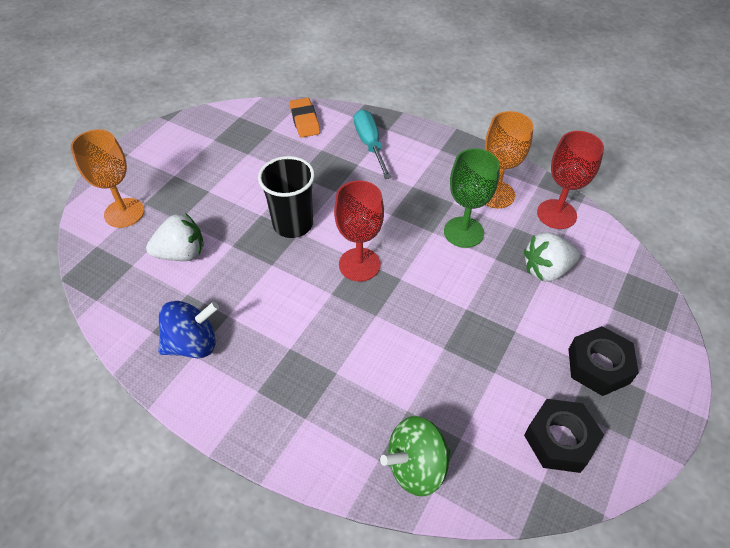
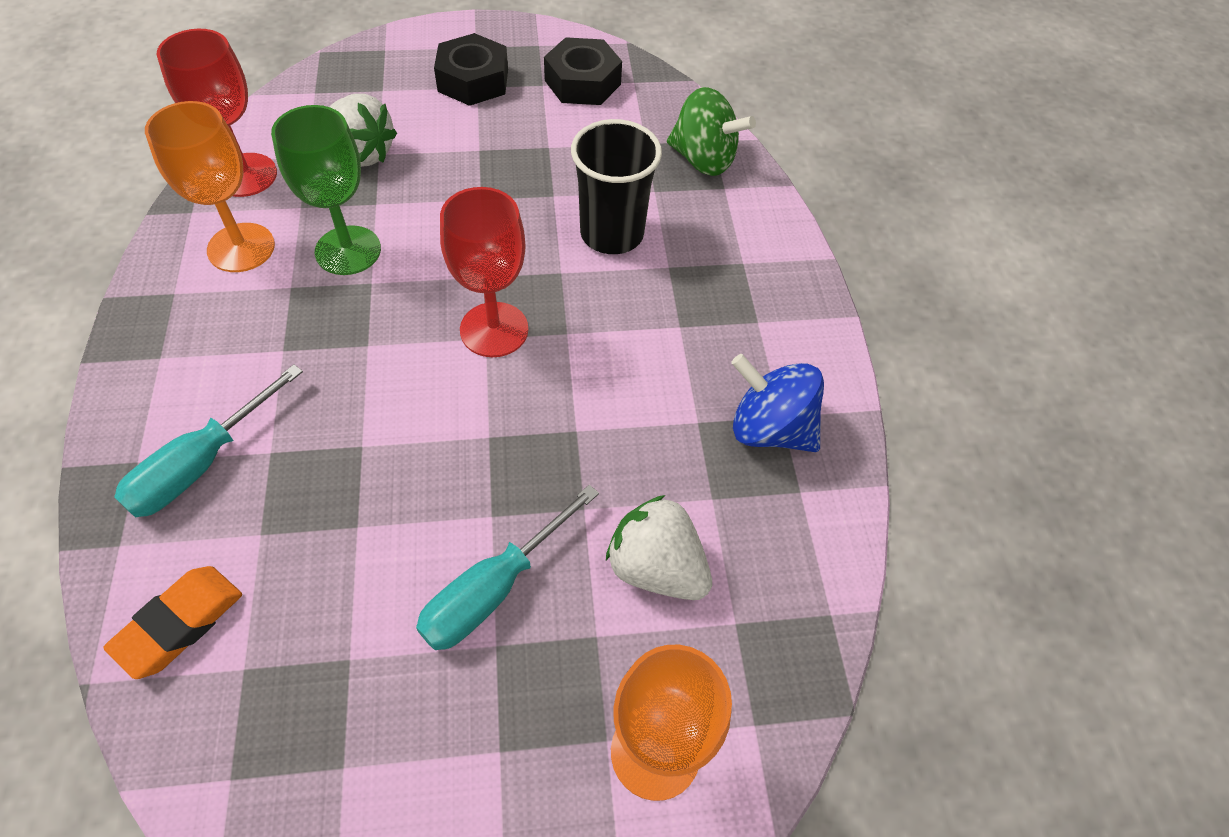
camera: 130 degrees left, 5 degrees up
(230, 199) = (492, 590): none -> turquoise screwdriver
(293, 224) = (479, 455): black cup -> black cup (612, 233)

